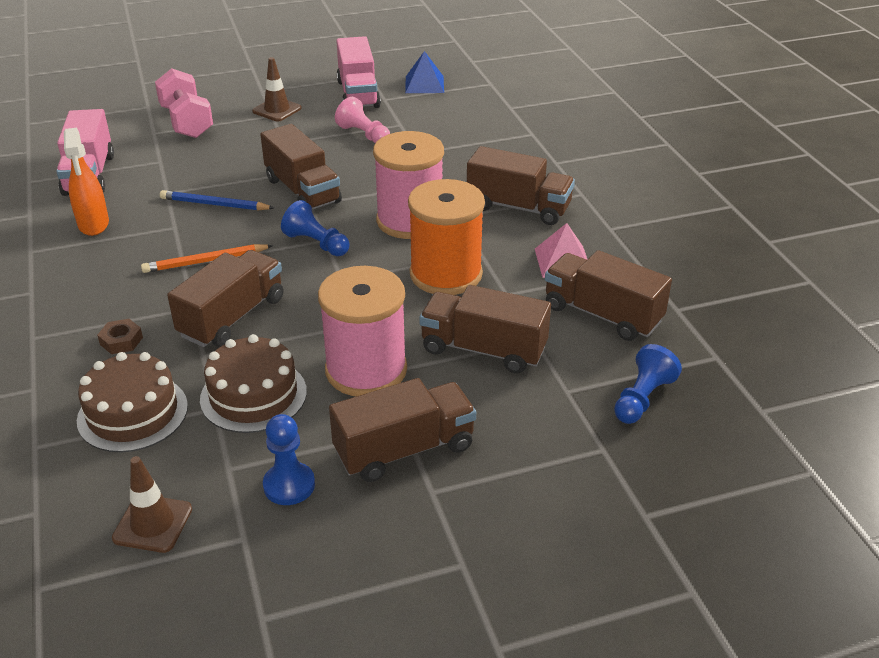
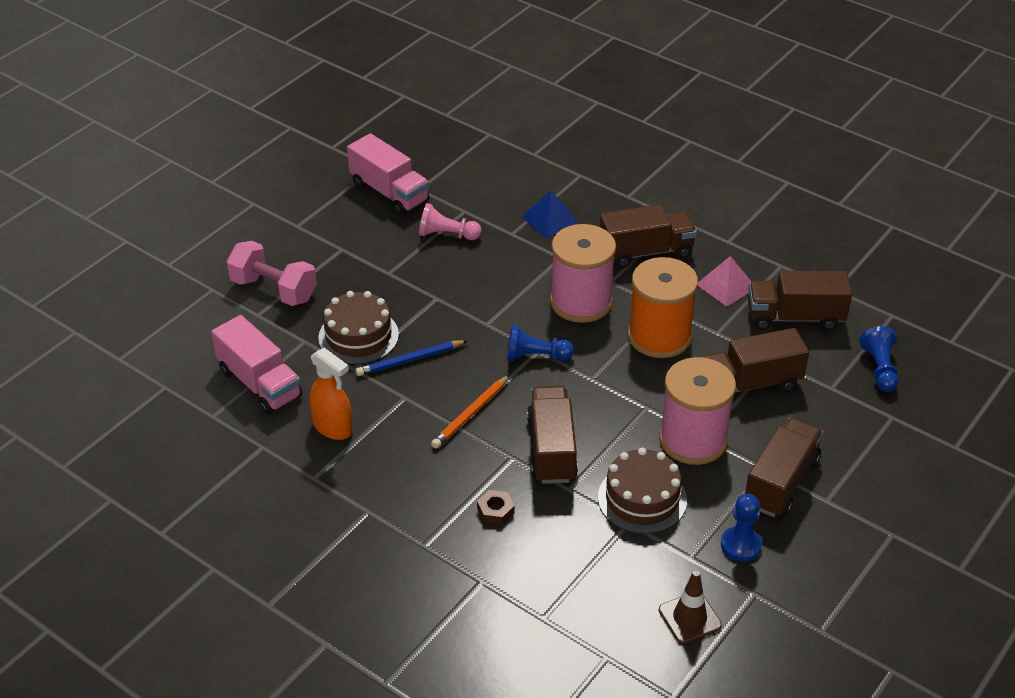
camera: 35 degrees left, 5 degrees up
(133, 413) = (577, 557): brown cake -> brown cake (358, 336)
(277, 110) = (339, 241): brown traffic cone -> none
(302, 191) = (465, 313): brown truck -> none
(424, 84) = (434, 158): blue pyramid -> blue pyramid (550, 219)

